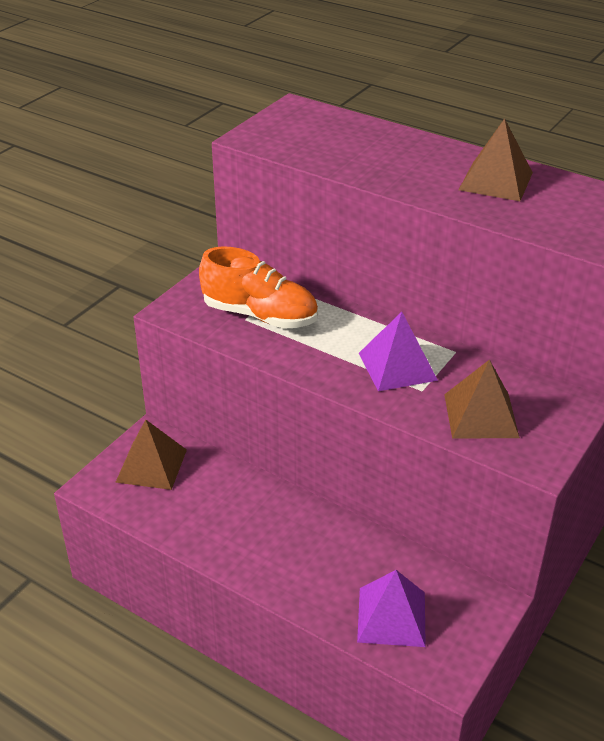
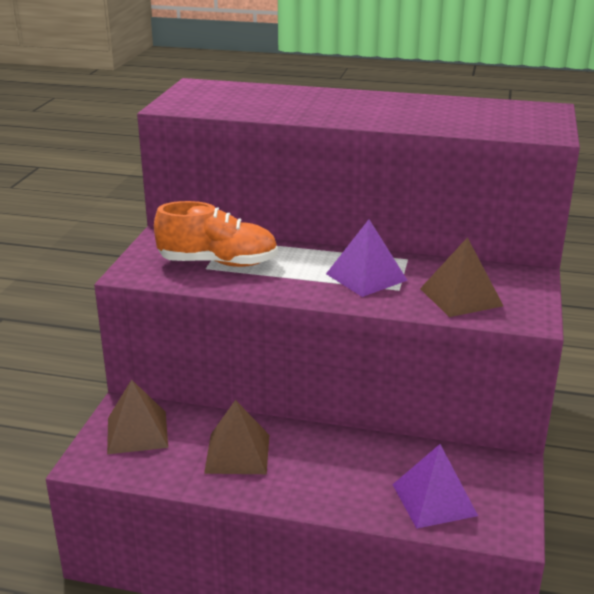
camera: 20 degrees left, 10 degrees down
(496, 181) = (407, 107): brown pyramid -> brown pyramid (237, 453)

